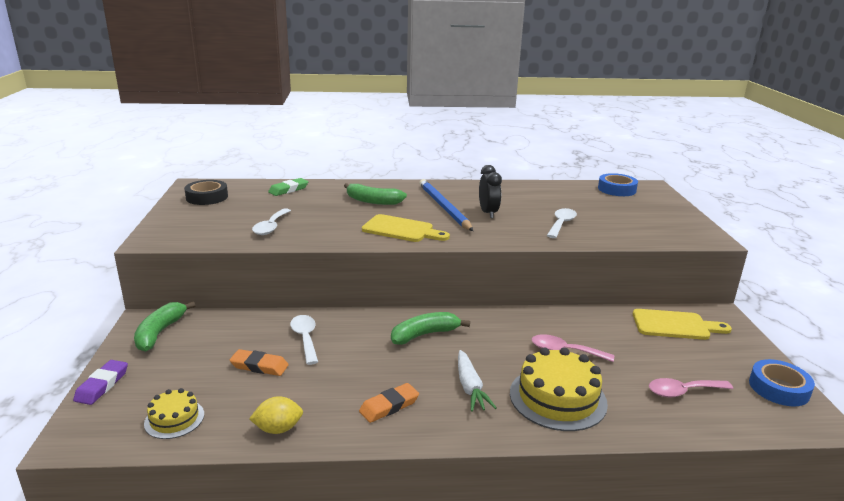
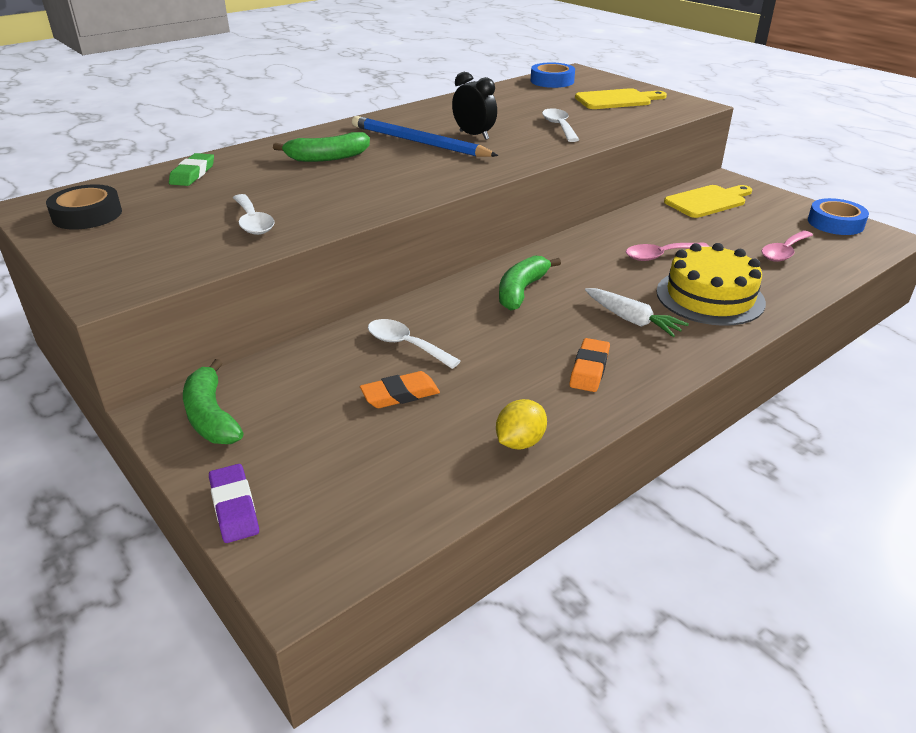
camera: 35 degrees left, 10 degrees up
(174, 419) = (392, 492): yellow cake -> none
(401, 230) = (416, 178): yellow cutting board -> yellow cutting board (617, 100)

